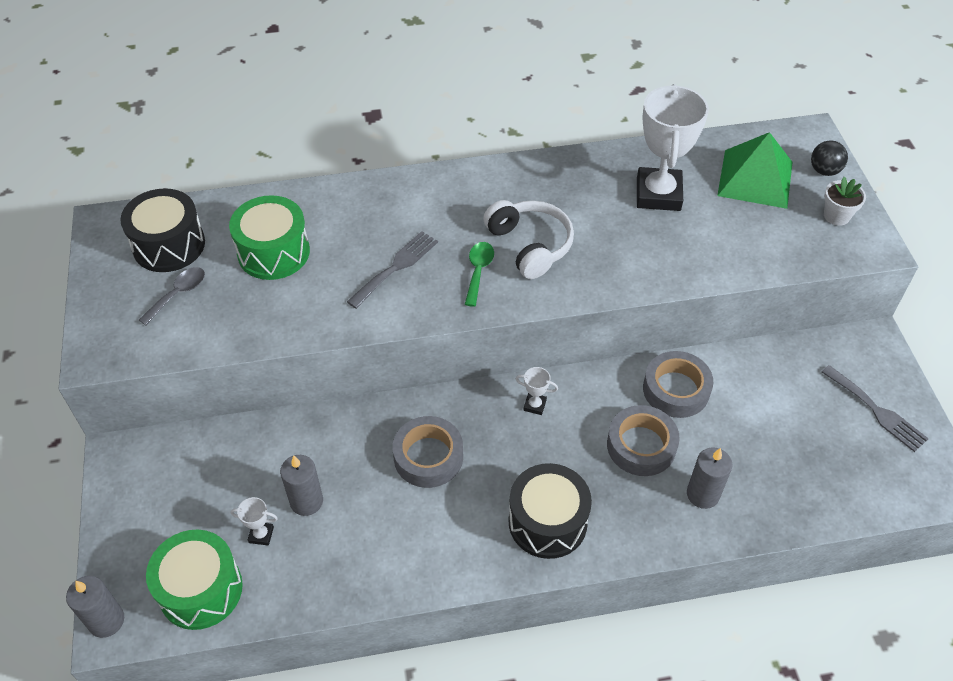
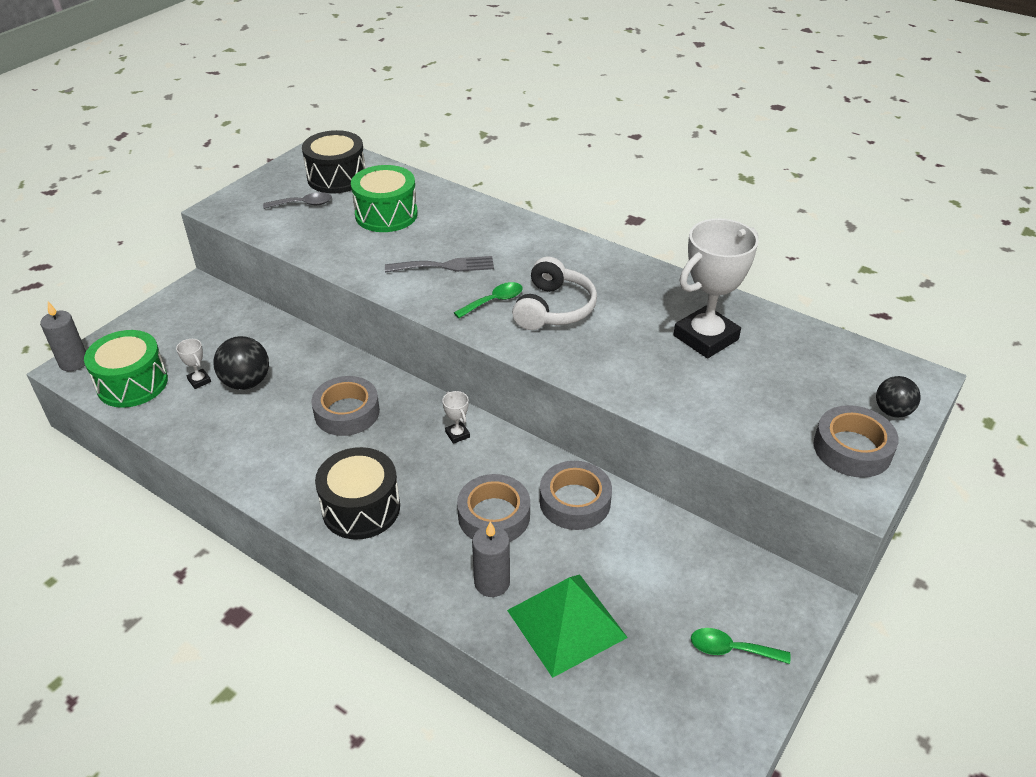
camera: 45 degrees right, 10 degrees down
(306, 501) = (246, 382): grey candle -> black ball
(755, 178) = (812, 377): green pyramid -> green pyramid (566, 623)
(836, 216) = (852, 448): white flower pot -> grey tape
(877, 411) = (731, 649): grey fork -> green spoon

